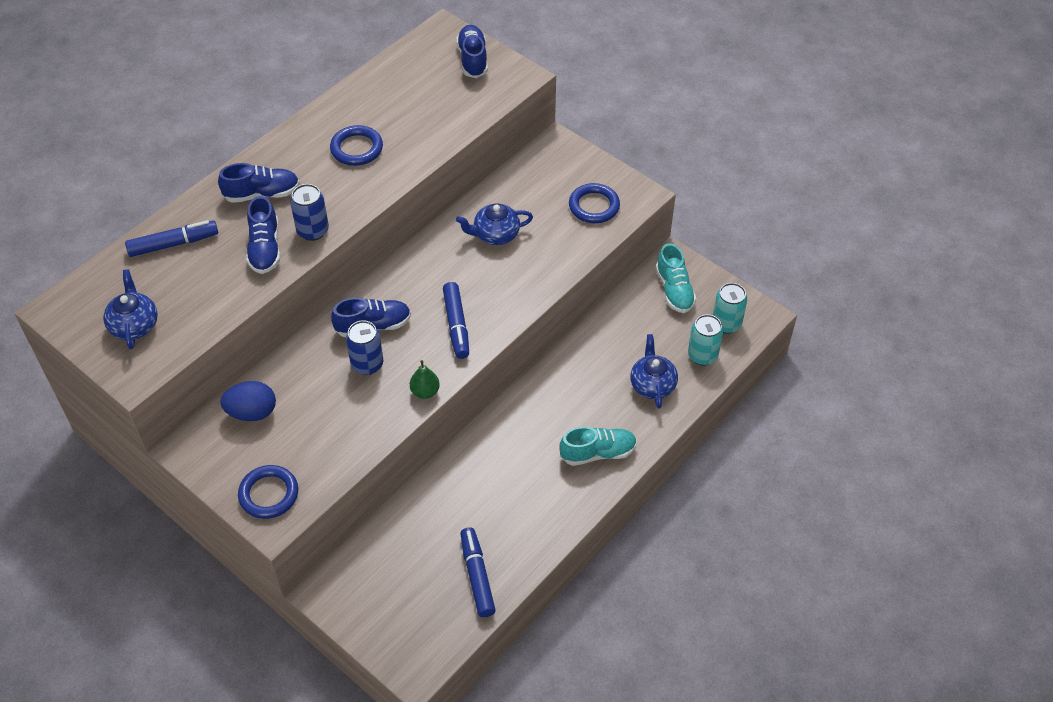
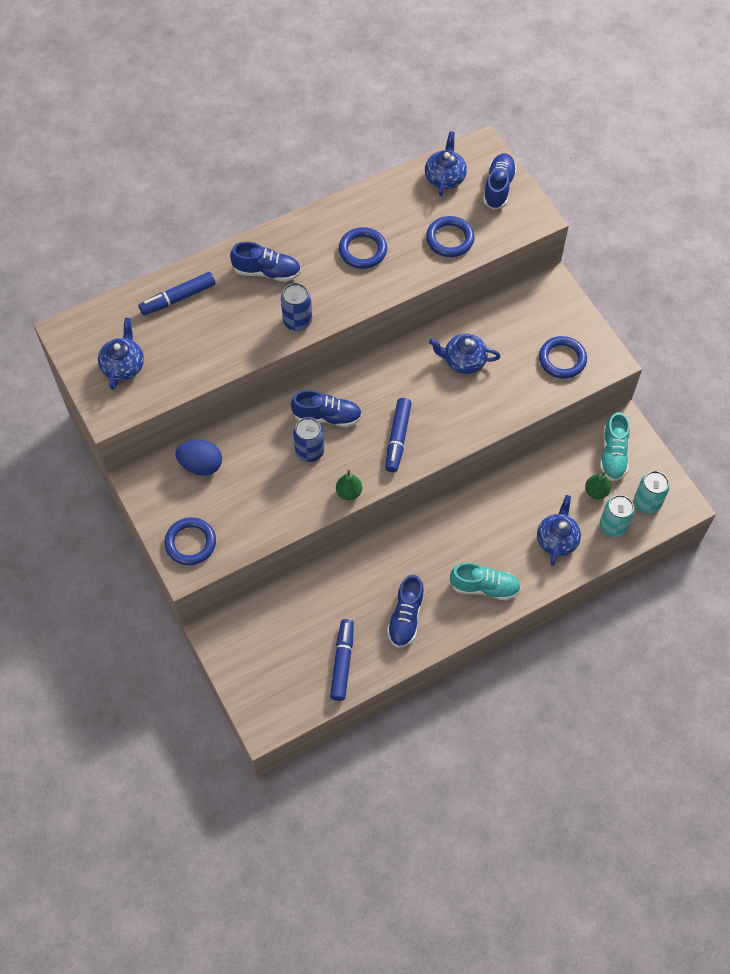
camera: 20 degrees right, 10 degrees up
(173, 244) = (178, 298): blue marker -> blue marker turned 150 degrees clockwise
(265, 248) = (252, 326): blue shoe -> blue shoe (405, 617)
(415, 64) = (445, 177): none -> blue teapot
(442, 116) = (450, 239): none -> blue ring
(672, 328) = (596, 491): none -> green pear

